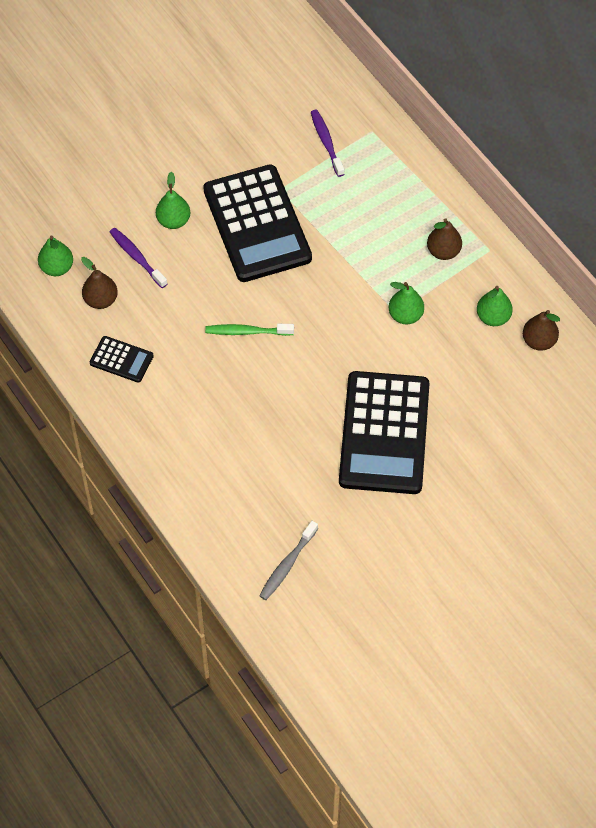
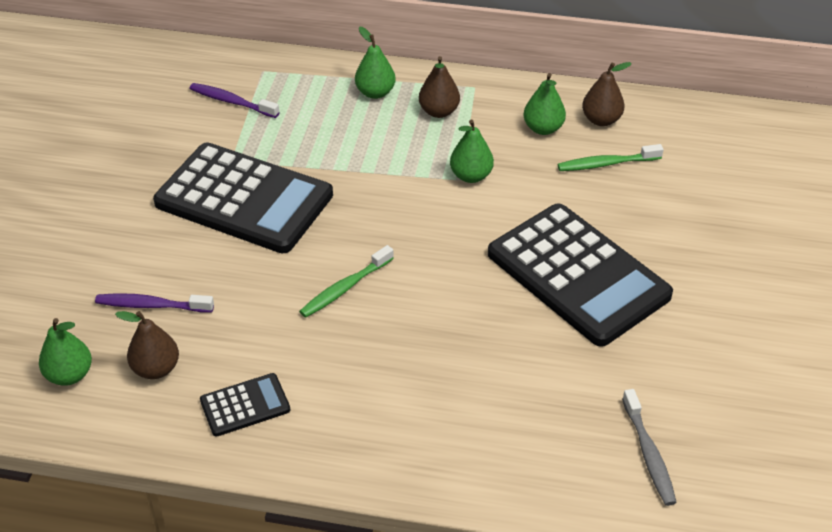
camera: 45 degrees left, 15 degrees down
(173, 221) = (154, 250): green pear -> green pear (375, 93)
(499, 375) = (606, 164): none -> green toothbrush

